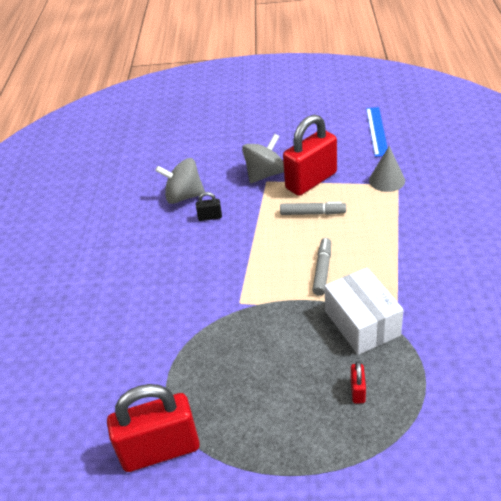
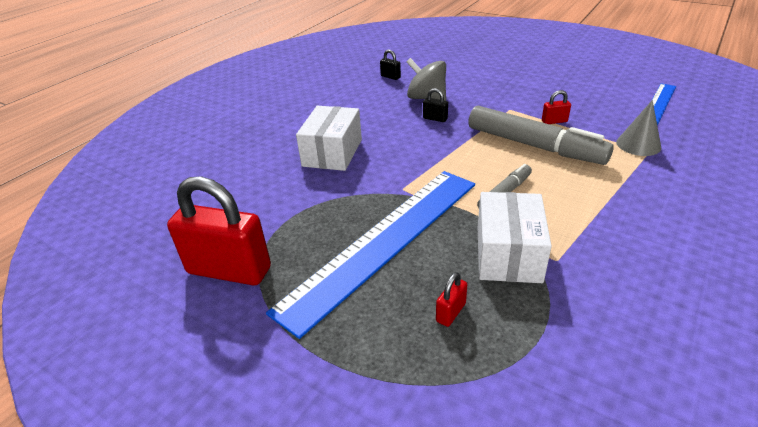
camera: 30 degrees right, 5 degrees down
(128, 183) = (390, 77): none -> black padlock
(146, 294) = (332, 153): none -> white box
(265, 174) = (513, 104): grey spinning top -> none
(265, 359) = (384, 242): none -> blue ruler
(311, 181) = (554, 121): red padlock -> red padlock, size x0.41
(312, 213) = (534, 146): grey marker -> grey marker, size x1.97

